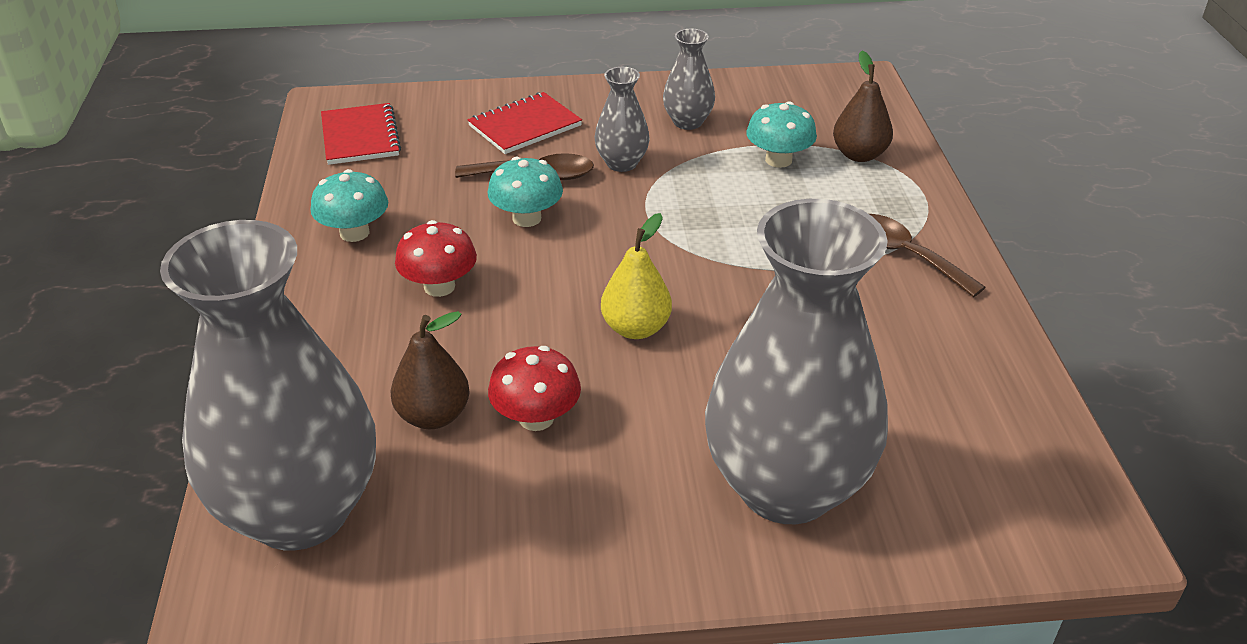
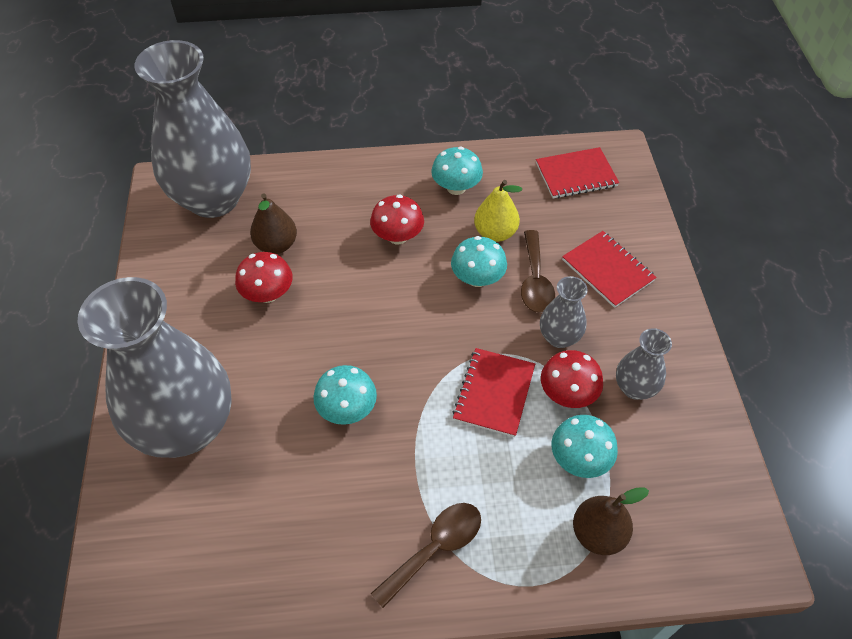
camera: 90 degrees right, 15 degrees up
(635, 328) = (348, 346): yellow pear -> yellow pear (495, 233)
(698, 162) = (567, 393): none -> red mushroom
(702, 210) = (494, 393): none -> red notebook
(736, 326) = (347, 409): none -> turquoise mushroom

